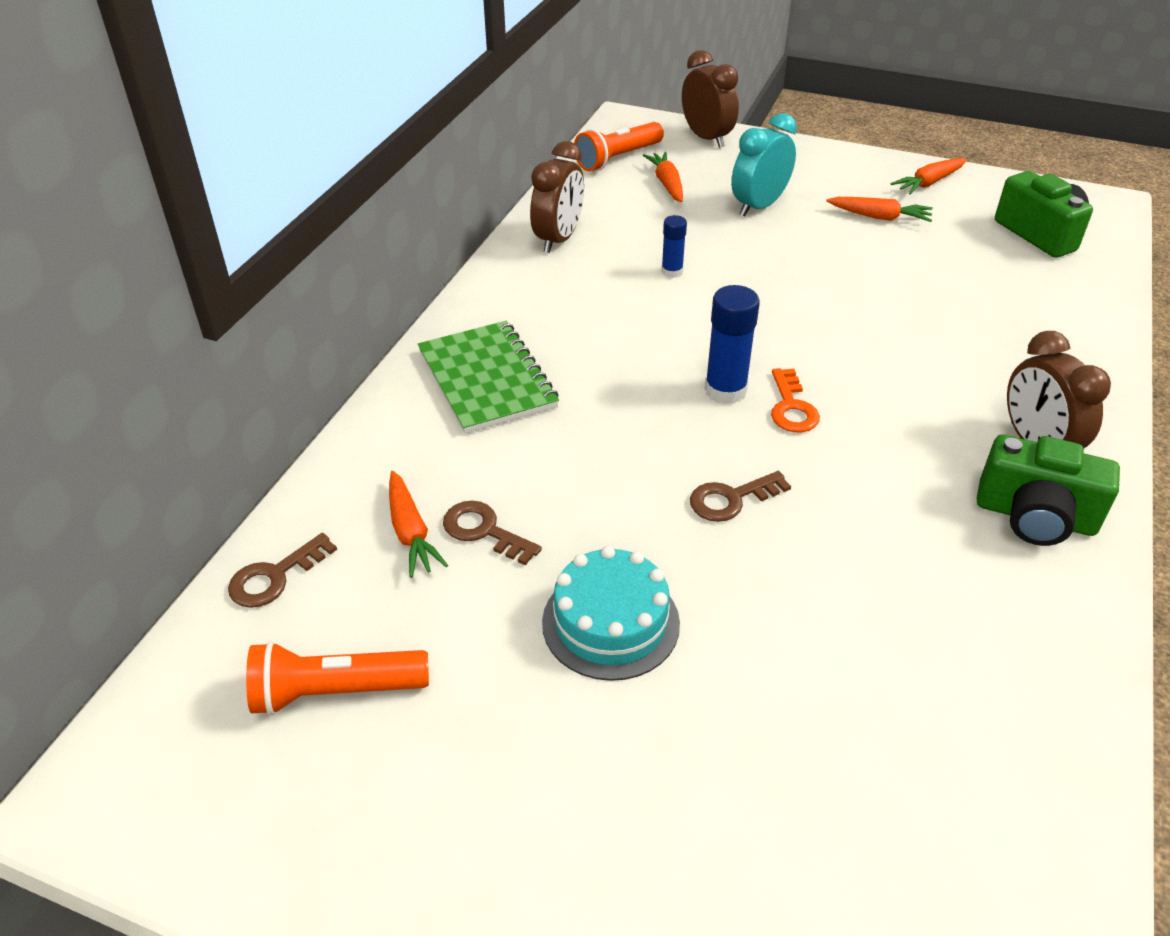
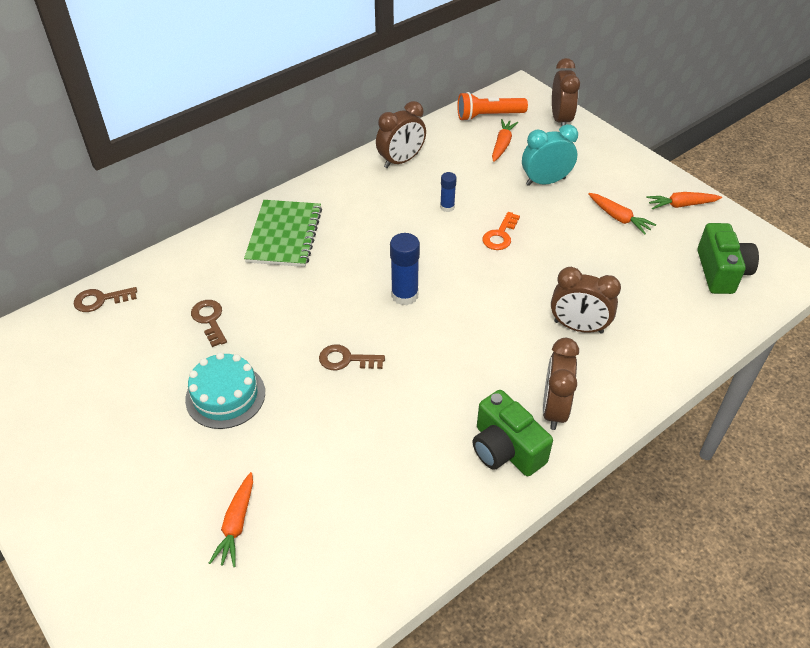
camera: 30 degrees right, 5 degrees up
(336, 692) = (81, 368): orange flashlight -> none
(411, 532) = (176, 305): orange carrot -> orange carrot (236, 524)
(791, 407) = (432, 321): orange key -> orange key (500, 235)
(962, 346) = (578, 327): none -> brown clock

